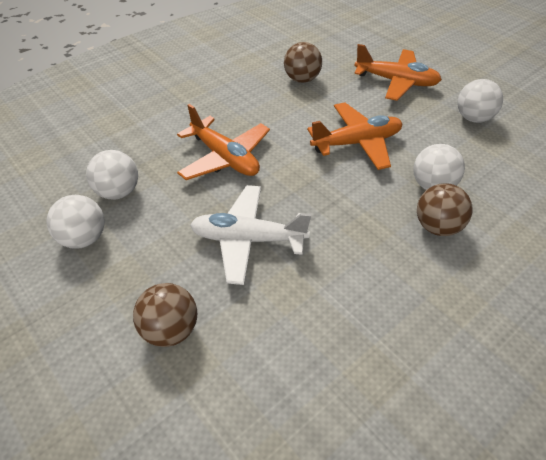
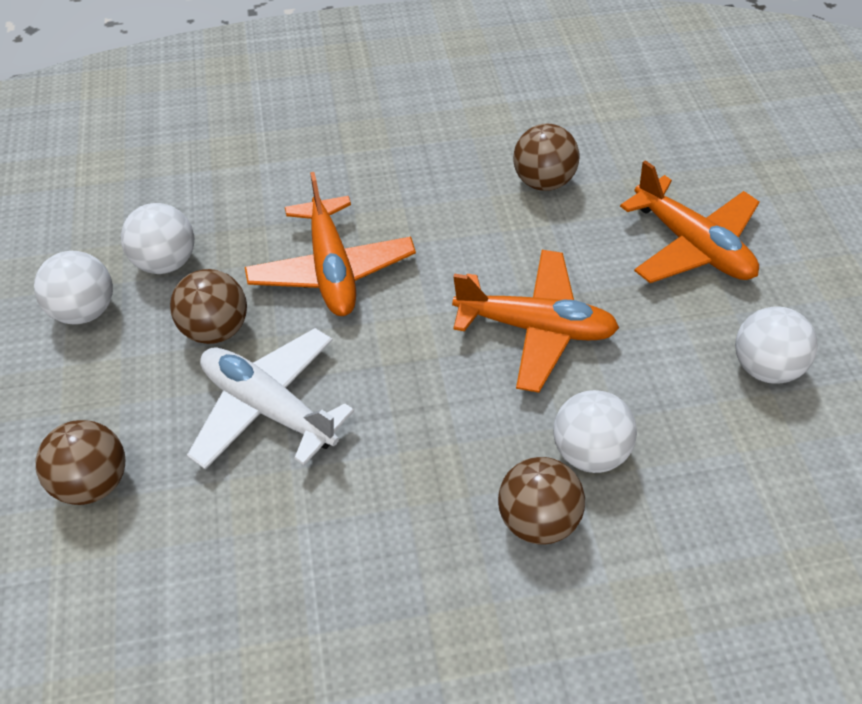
camera: 30 degrees right, 5 degrees up
(180, 213) = (216, 329): none -> brown ball

